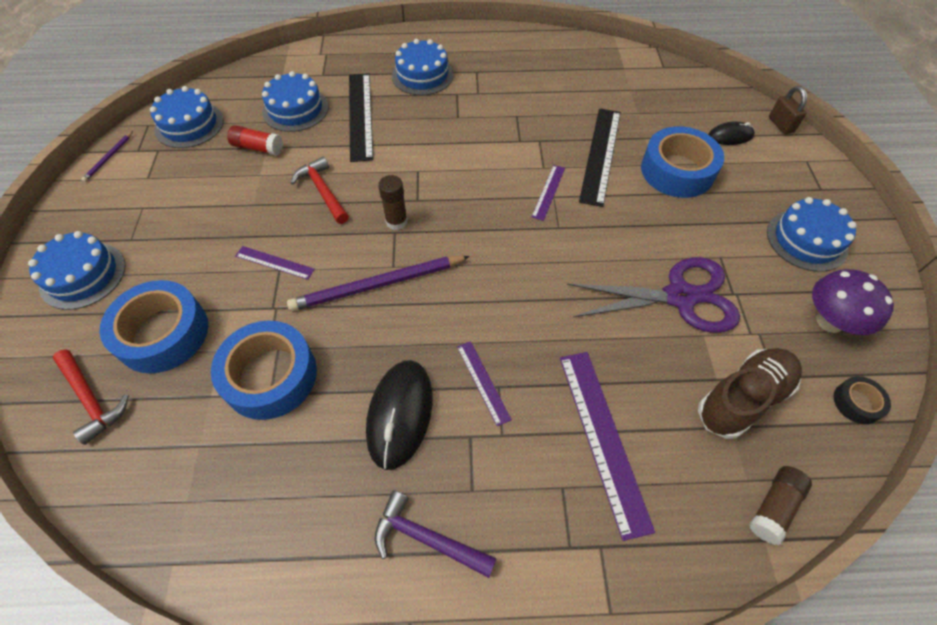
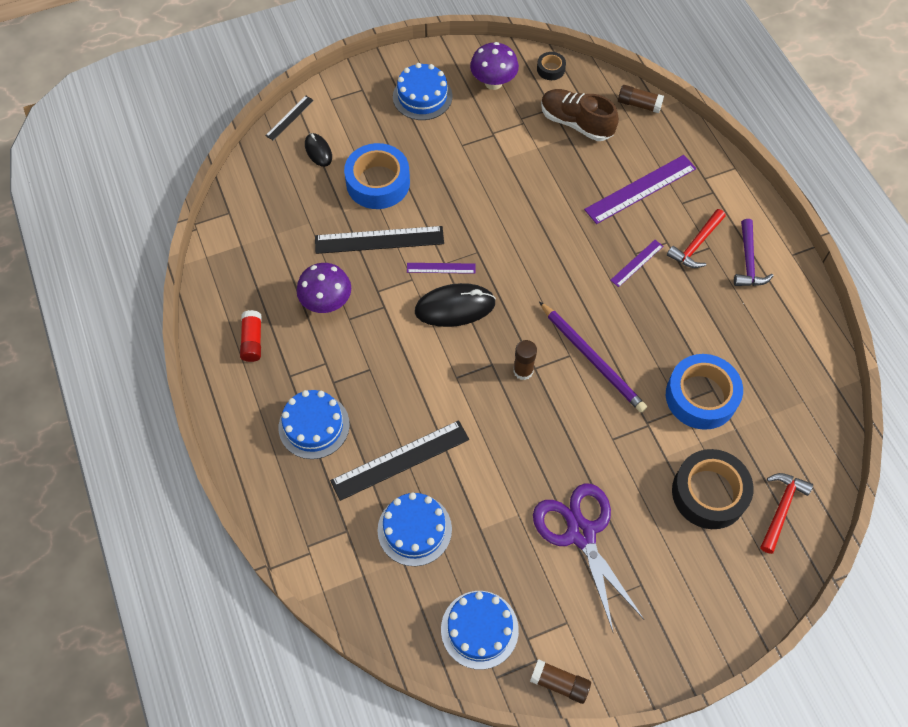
camera: 110 degrees left, 5 degrees up
(83, 275) = (694, 598): blue cake -> none
(108, 158) = (559, 683): purple pencil -> brown glue stick
(163, 333) = (709, 493): blue tape -> black tape
(258, 148) = (484, 536): red glue stick -> red glue stick (252, 341)
(274, 262) = (607, 446): purple ruler -> none
(322, 191) = (514, 446): red hammer -> red hammer (696, 245)
(400, 414) = (684, 303): black mouse -> black mouse (455, 307)
(540, 105) = (327, 302): none -> purple mushroom
(680, 297) = (511, 164): purple scissors -> purple scissors (581, 533)
(781, 125) = (289, 118): brown padlock -> black ruler

